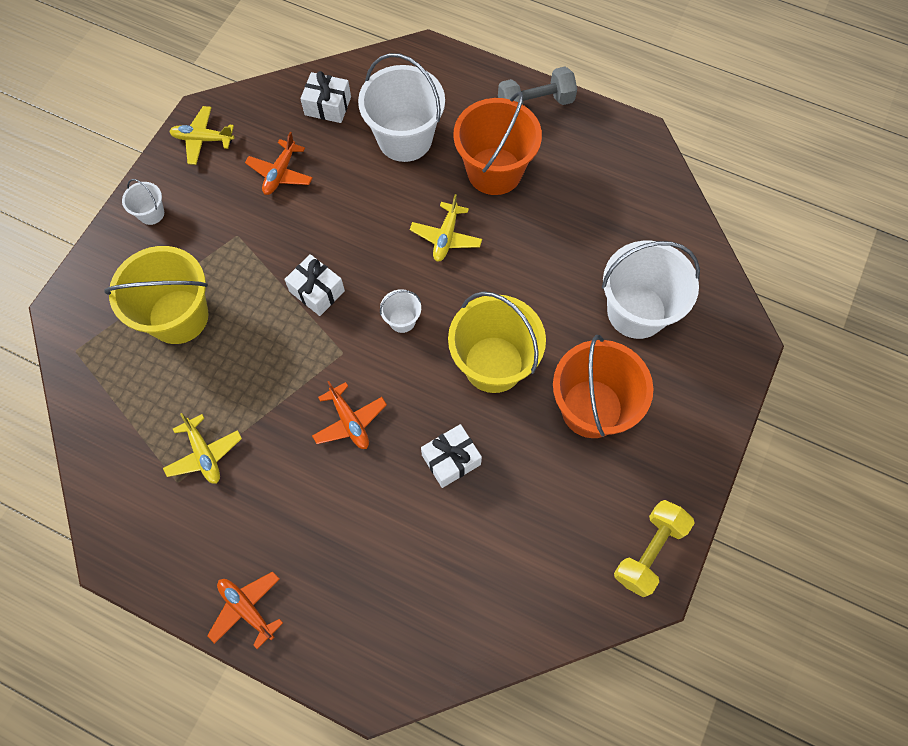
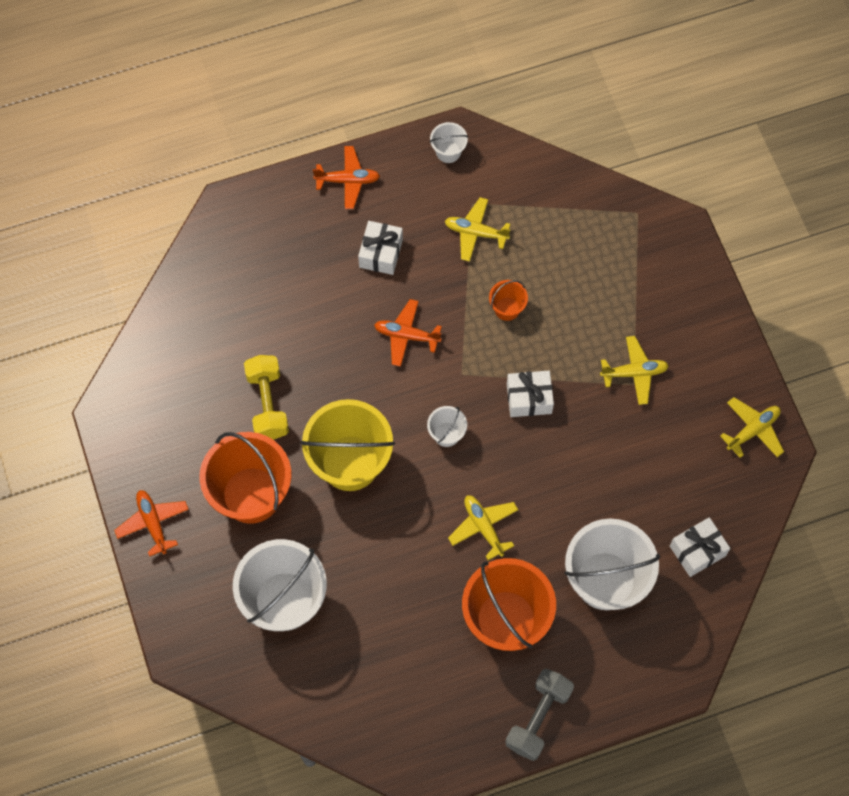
camera: 135 degrees right, 0 degrees up
(151, 213) = (712, 342): white bucket -> white bucket (448, 152)
(178, 316) = (600, 294): yellow bucket -> none
(227, 242) = (634, 373): none -> yellow plane
(254, 370) = (507, 309): none -> orange bucket
(280, 173) = (662, 460): orange plane -> orange plane (153, 523)
(451, 460) = (313, 373): white gift -> white gift (381, 253)
(649, 551) = (128, 434): yellow dumbbell -> yellow dumbbell (267, 404)

